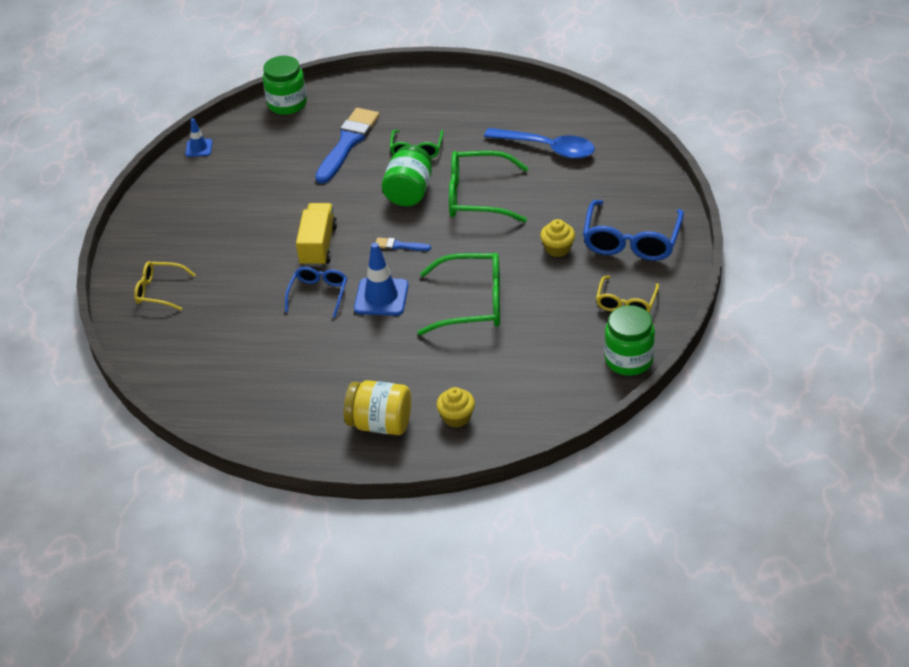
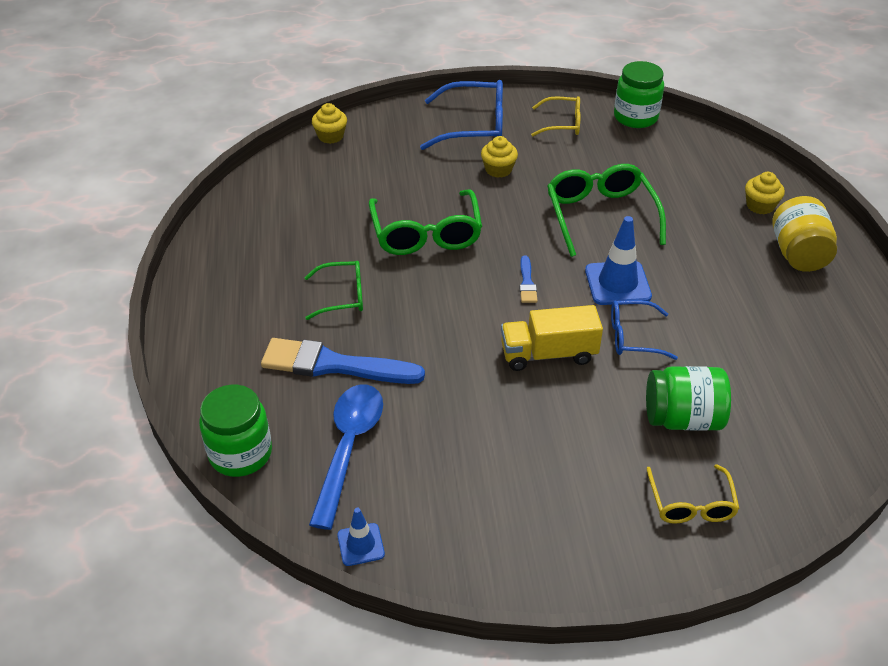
camera: 105 degrees left, 0 degrees up
(409, 192) = (428, 290): green jar -> green jar (682, 418)
(547, 148) = (331, 193): blue spoon -> blue spoon (348, 448)
(633, 151) = (330, 136): none -> yellow cupcake

